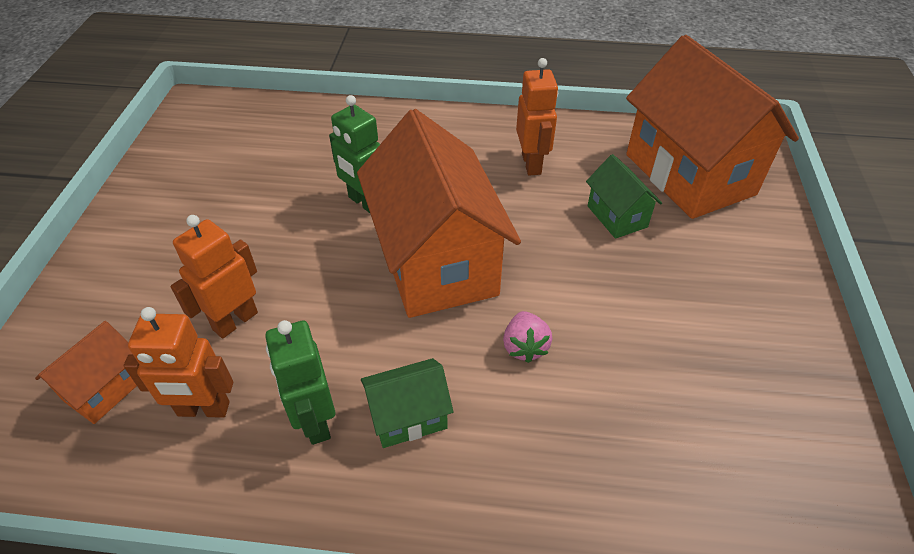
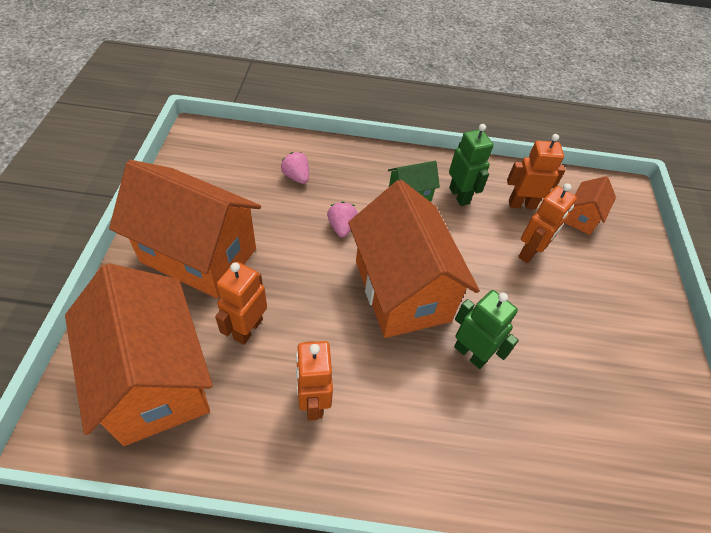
camera: 175 degrees right, 5 degrees up
(617, 216) = (247, 329): green house -> orange robot
(621, 444) = (296, 177): none -> pink strawberry
(716, 294) = (199, 255): none -> orange house

